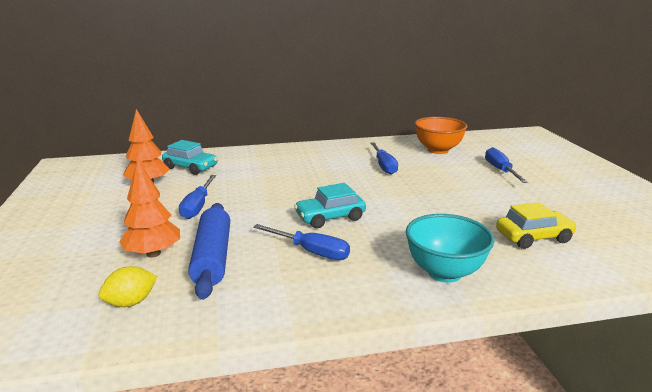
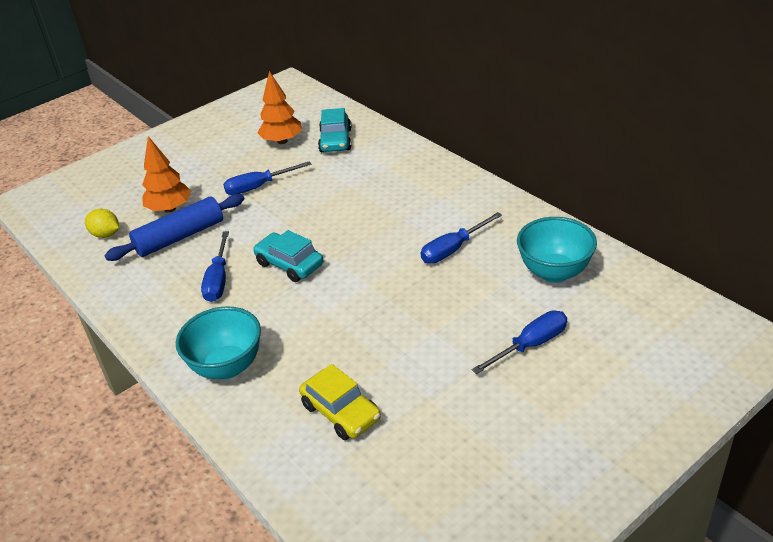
camera: 65 degrees right, 15 degrees up
(438, 150) = (554, 272): orange bowl -> turquoise bowl

